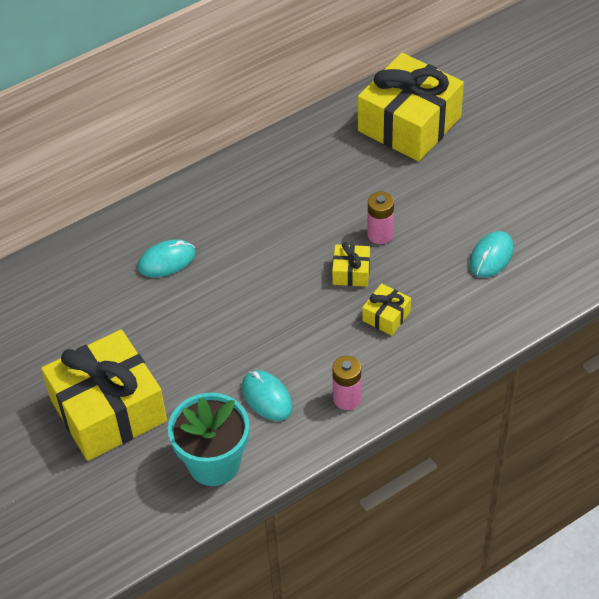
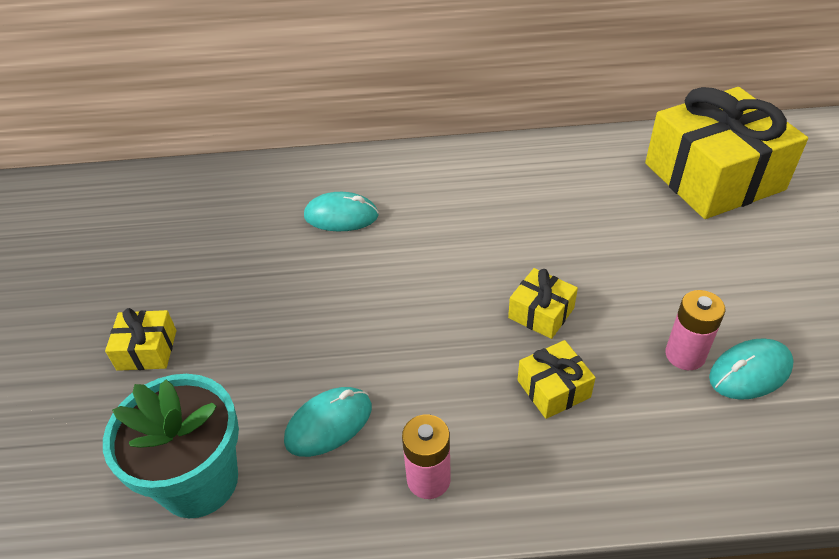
camera: 30 degrees right, 5 degrees down
(108, 410) = (147, 350): yellow gift -> yellow gift, size x0.42
(267, 397) = (329, 424): turquoise mouse -> turquoise mouse turned 60 degrees clockwise
(380, 234) = (606, 283): pink battery -> pink battery (685, 355)

